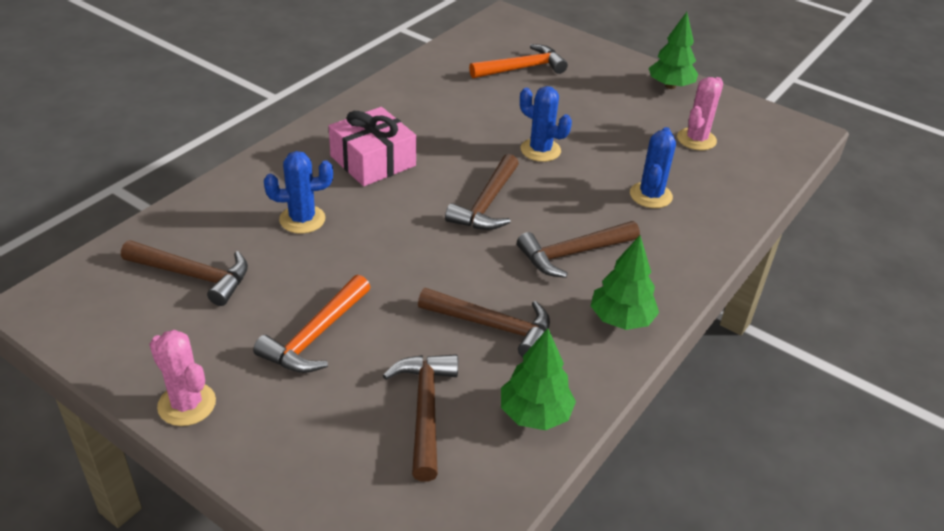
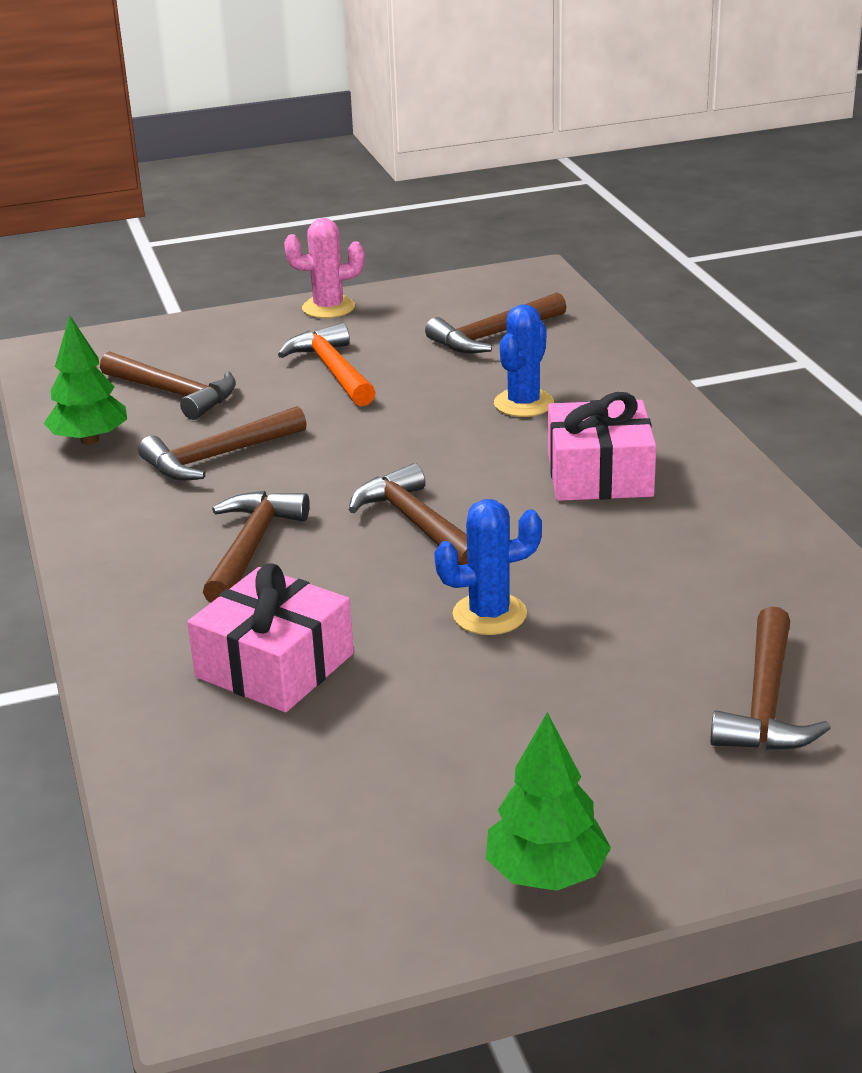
camera: 130 degrees right, 10 degrees down
(522, 68) = (765, 703): orange hammer -> brown hammer
(621, 319) = (115, 533): green tree -> none
(650, 195) = (274, 665): blue cactus -> pink gift
(696, 139) = (347, 799): pink cactus -> none

